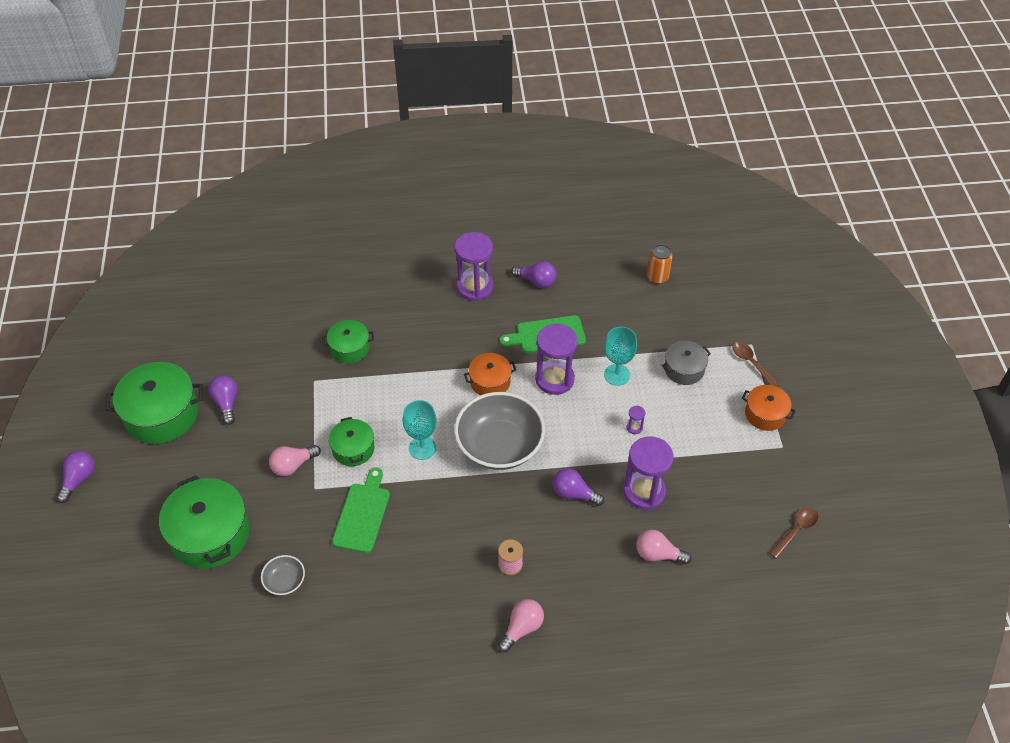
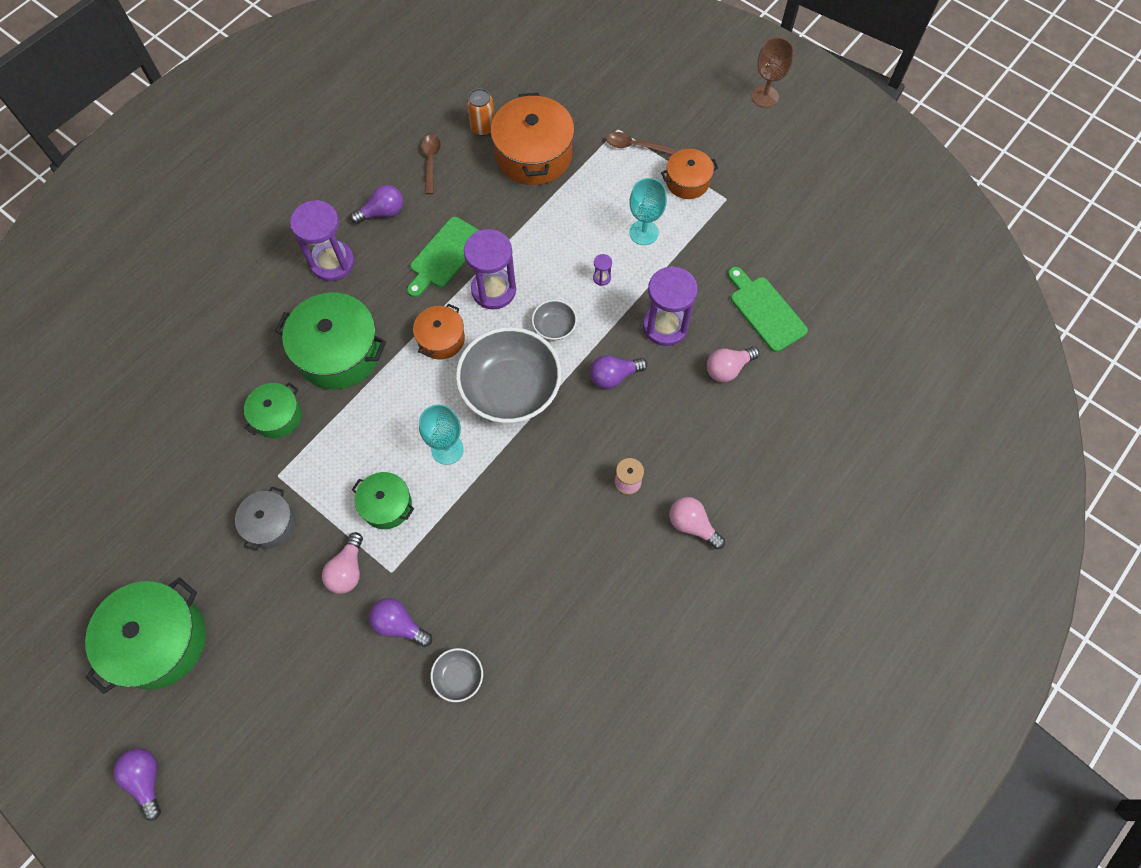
camera: 45 degrees left, 15 degrees up
(210, 534) = (341, 703): green pot -> green pot (338, 352)
(226, 403) = (214, 571): purple light bulb -> purple light bulb (399, 625)
(362, 514) = (460, 554): green cutting board -> green cutting board (765, 311)
(522, 628) = (692, 525): pink light bulb -> pink light bulb turned 45 degrees counterclockwise
(569, 432) = (554, 326): none -> grey bowl
(617, 375) = (540, 243): turquoise goblet -> turquoise goblet (643, 232)
(673, 318) = (533, 155): none -> orange pot
(684, 369) = (588, 194): grey pot -> grey pot (270, 524)
(796, 531) = (802, 260): brown spoon -> brown spoon (431, 162)
(891, 402) = (765, 96): none -> brown goblet

